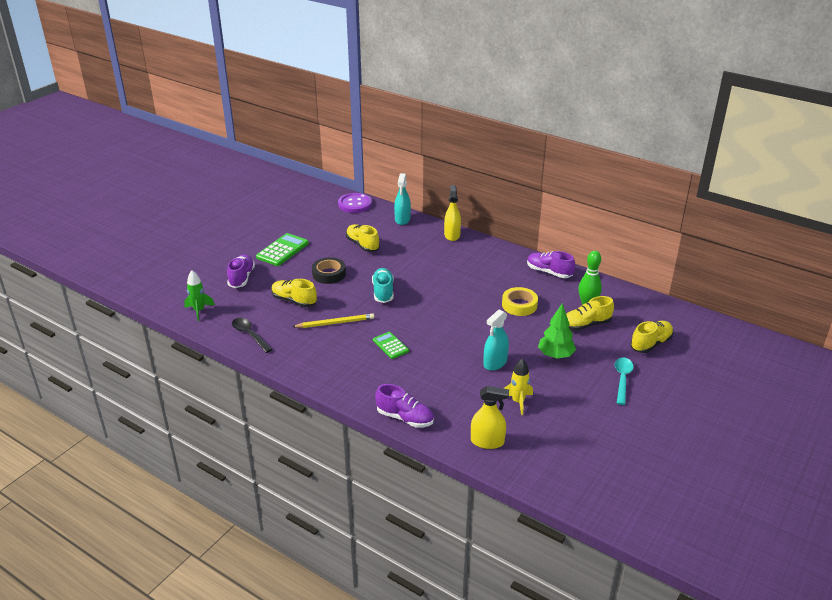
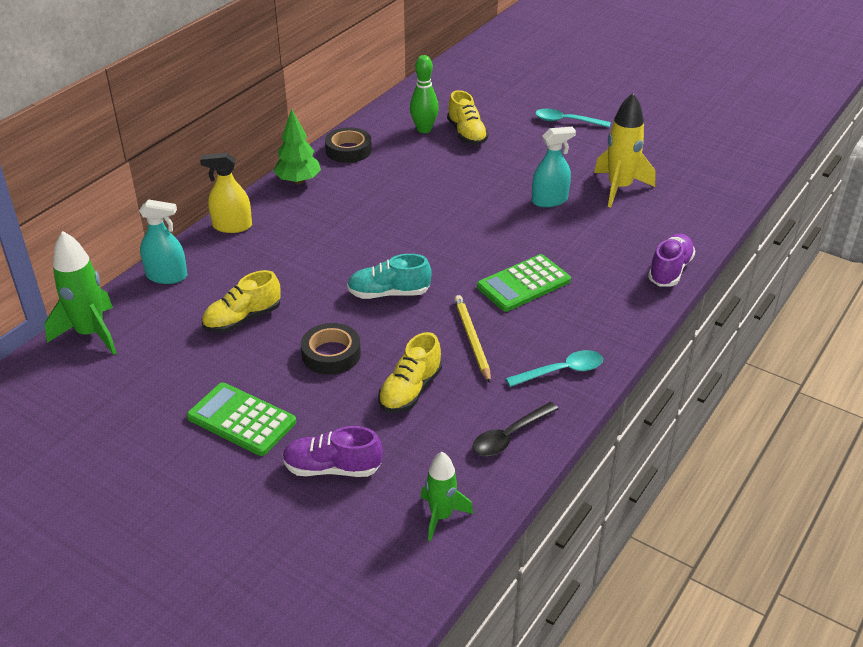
camera: 90 degrees left, 5 degrees up
(300, 357) = (561, 371): none -> turquoise spoon
(355, 204) = (91, 334): purple button -> green rocket
(390, 346) = (523, 284): green calculator -> green calculator, size x1.60
(487, 442) = (693, 211): yellow spray bottle -> none
(495, 363) = (549, 200): turquoise spray bottle -> turquoise spray bottle turned 60 degrees counterclockwise
(518, 402) = (619, 188): yellow rocket -> yellow rocket, size x1.58
(519, 305) = (425, 177): yellow tape -> none
(549, 272) = (348, 150): purple shoe -> black tape
(555, 355) = (529, 158): green tree -> green tree (298, 181)
(651, 344) = (500, 99): yellow shoe -> none

